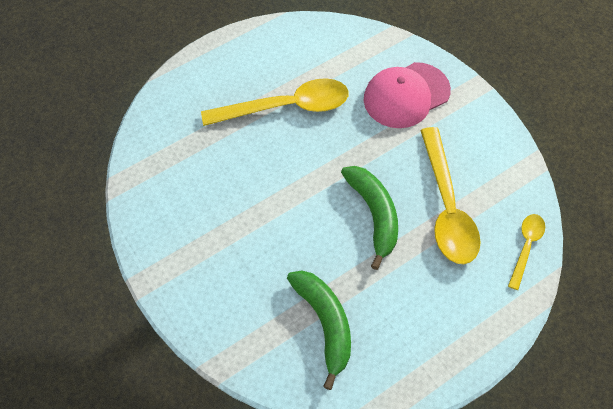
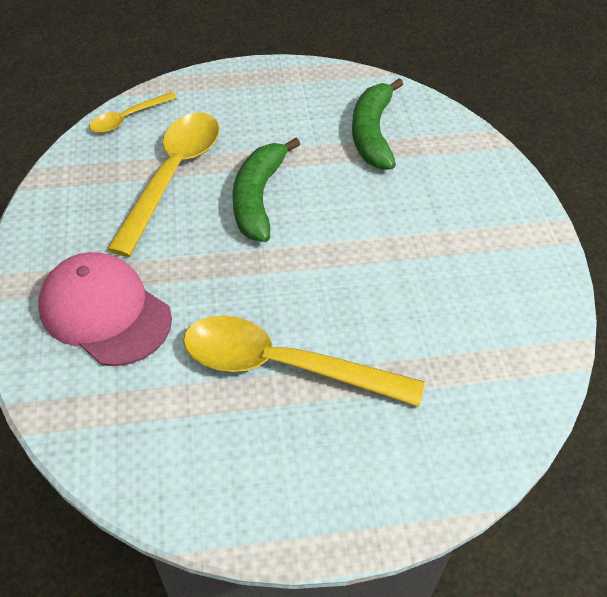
camera: 155 degrees left, 10 degrees down
(406, 95) = (105, 312): pink cap -> pink cap turned 135 degrees counterclockwise

